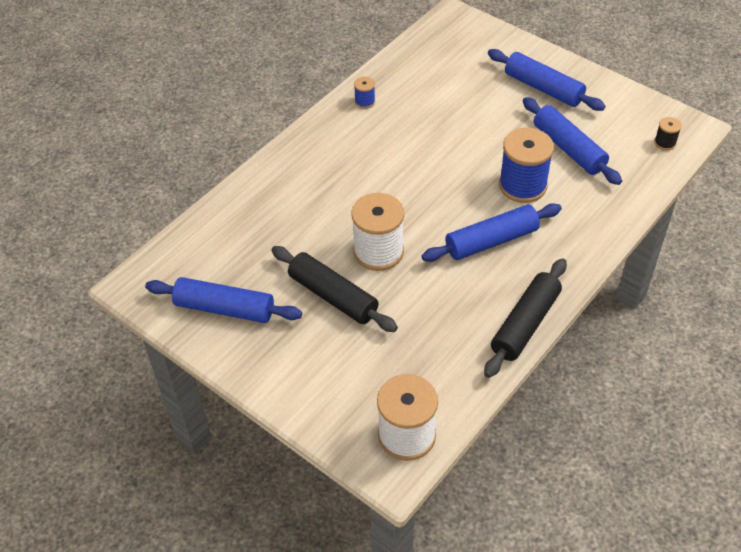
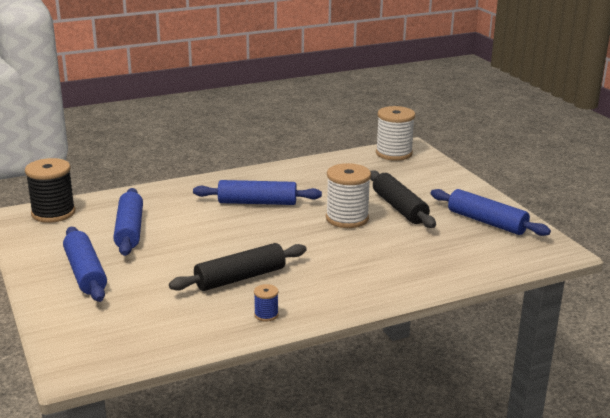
camera: 155 degrees left, 25 degrees down
(522, 185) = (196, 221): blue spool -> none
(525, 324) = (280, 168): black rolling pin -> black rolling pin (240, 278)
(665, 143) = (53, 213): black spool -> black spool, size x2.16

